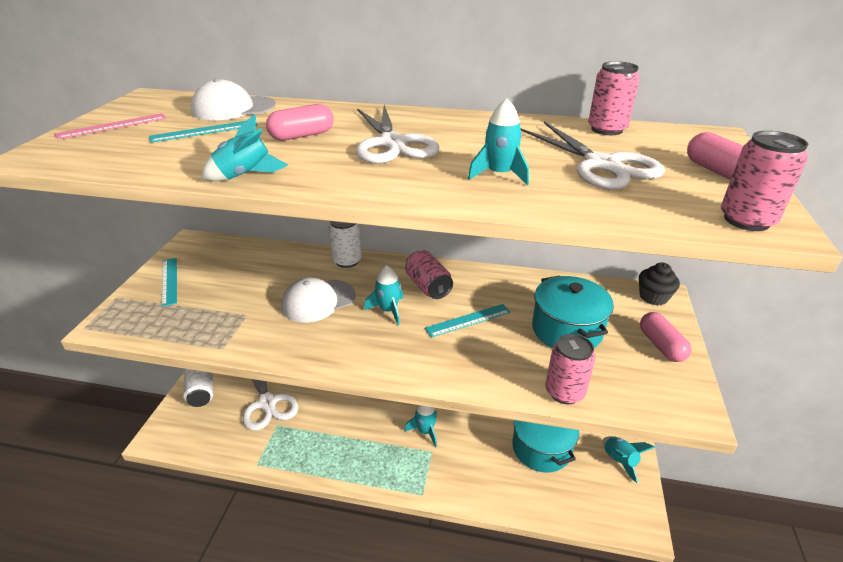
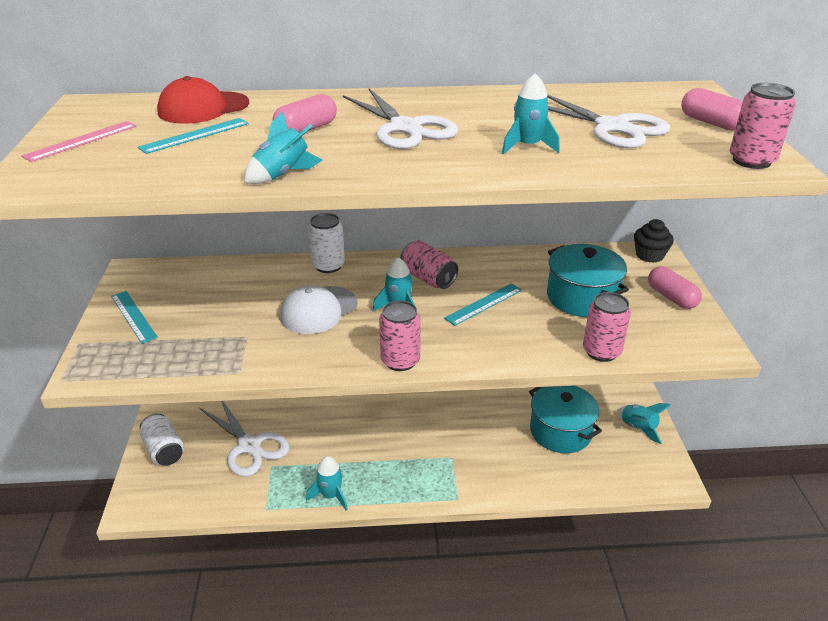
camera: 15 degrees left, 0 degrees up
(233, 108) = (203, 108): white cap -> red cap
(425, 431) = (437, 439): turquoise rocket -> turquoise rocket (331, 495)
(606, 129) = (598, 93): pink can -> pink can (400, 361)

